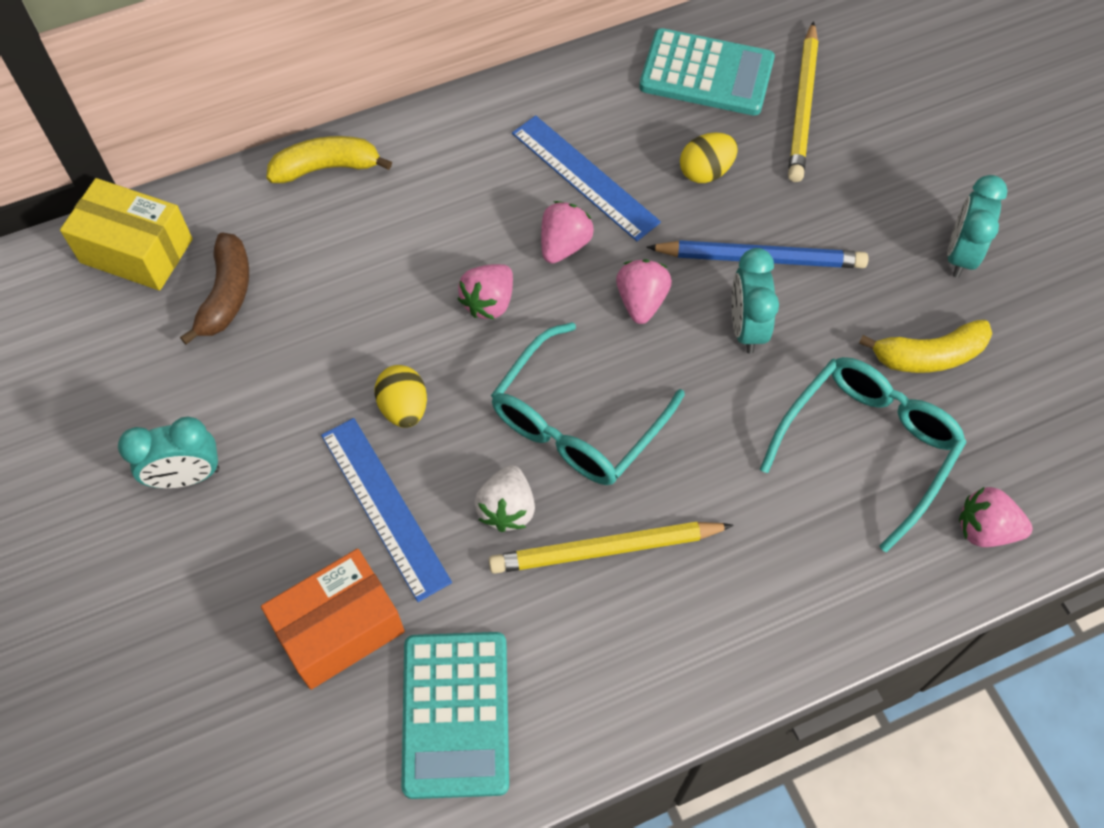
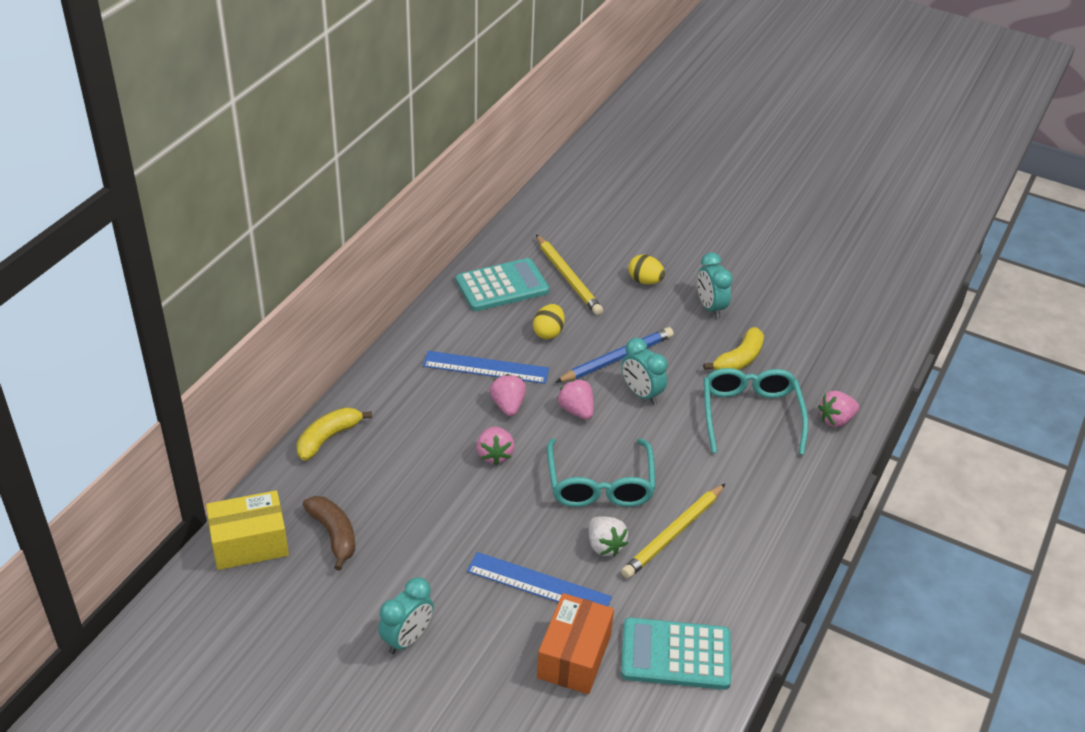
camera: 40 degrees left, 20 degrees down
(404, 408) = (499, 531): yellow egg -> yellow egg (645, 281)
(456, 714) = (675, 655): turquoise calculator -> turquoise calculator turned 135 degrees clockwise

